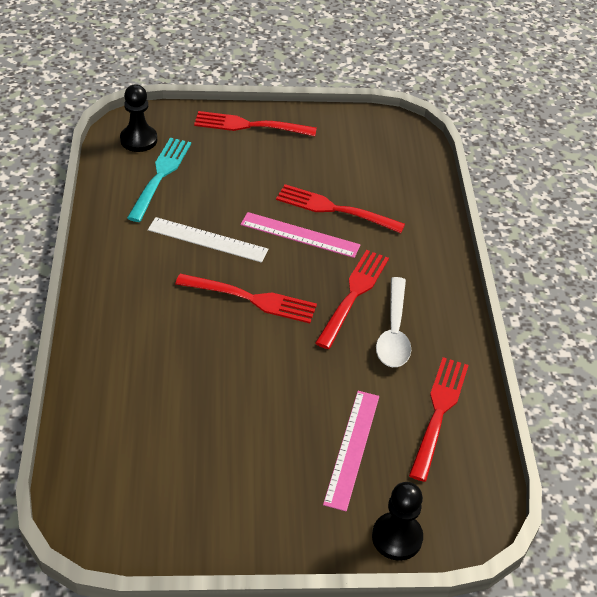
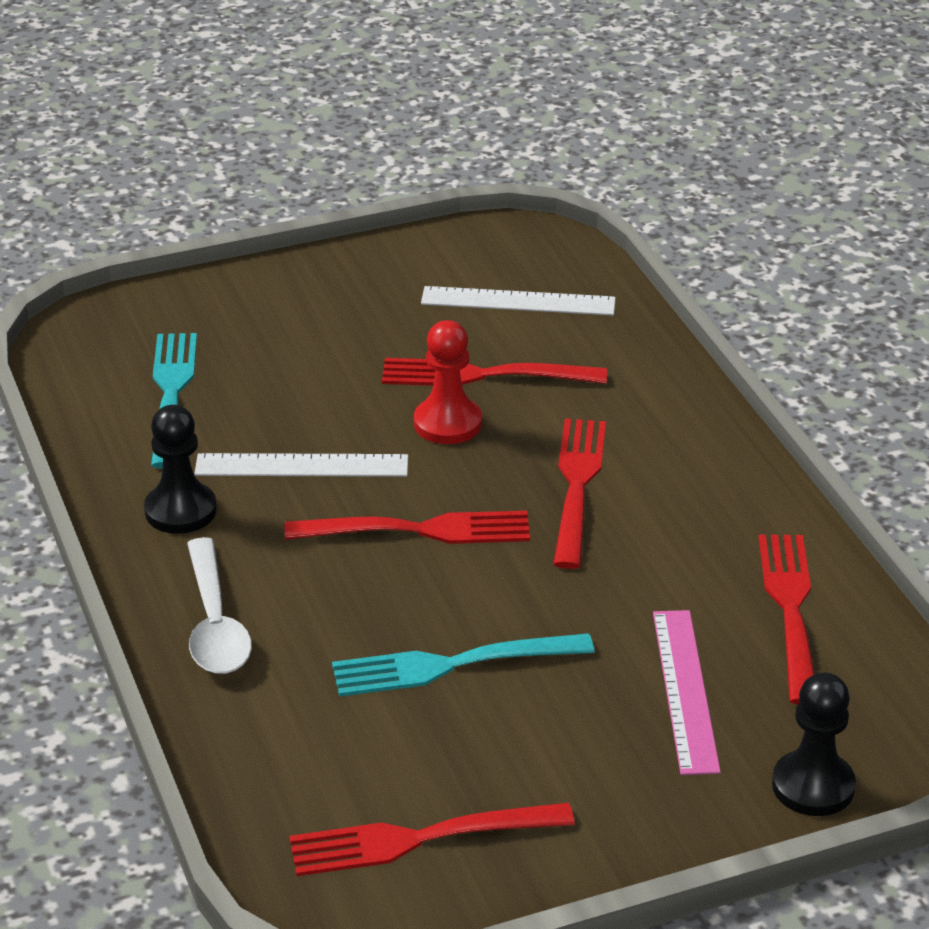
camera: 15 degrees left, 10 degrees down
(138, 140) = (105, 350): black pawn -> black pawn (180, 511)
(229, 391) = (453, 664): none -> turquoise fork
(251, 125) = (282, 287): red fork -> red fork (421, 838)
(300, 235) = (447, 423): pink ruler -> red pawn
(376, 167) = (518, 302): none -> white ruler
(394, 332) = (666, 521): white spoon -> white spoon (215, 624)

